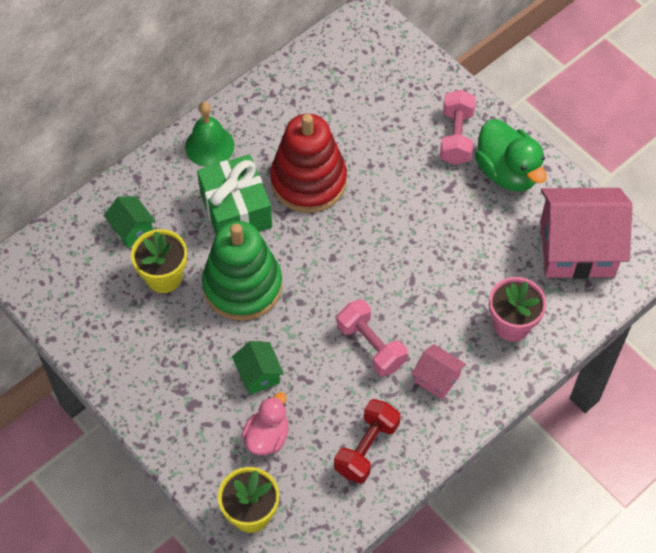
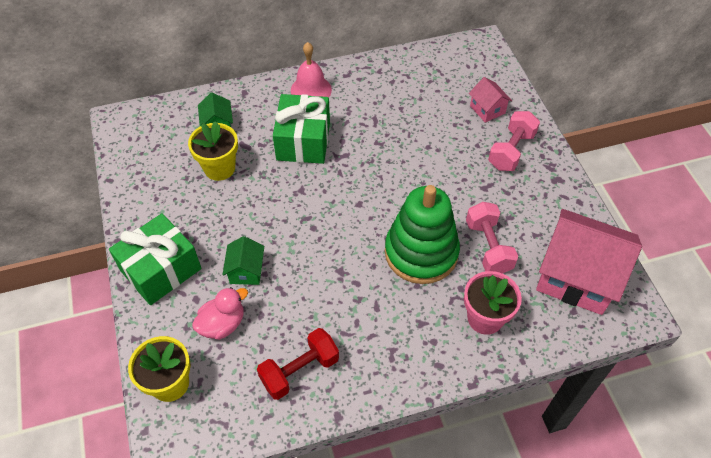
camera: 25 degrees right, 5 degrees down
(171, 410) = (161, 270): none -> green gift
(209, 146) = (311, 90): green bell -> pink bell
(242, 286) = (275, 198): green stacking toy -> green stacking toy (421, 252)
(308, 181) = (372, 140): red stacking toy -> none
(371, 346) = (351, 286): pink dumbbell -> pink dumbbell (488, 247)
(437, 378) = (394, 337): pink house -> pink house (487, 109)
(507, 172) = (542, 192): green duck -> none

